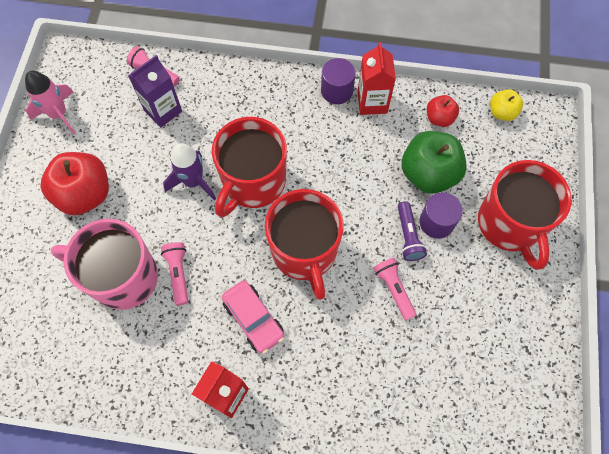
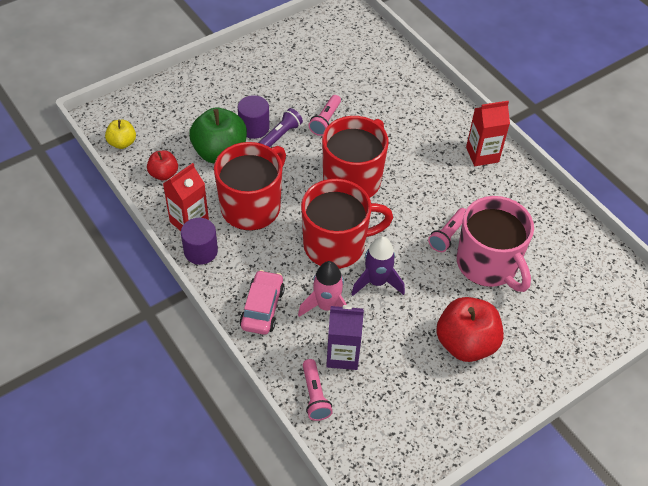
camera: 135 degrees left, 15 degrees down
(59, 114) = (429, 432): pink rocket -> pink rocket (326, 306)
(253, 319) = (426, 174): pink car -> pink car (262, 308)
(509, 224) = (216, 93): red mug -> red mug (252, 206)

